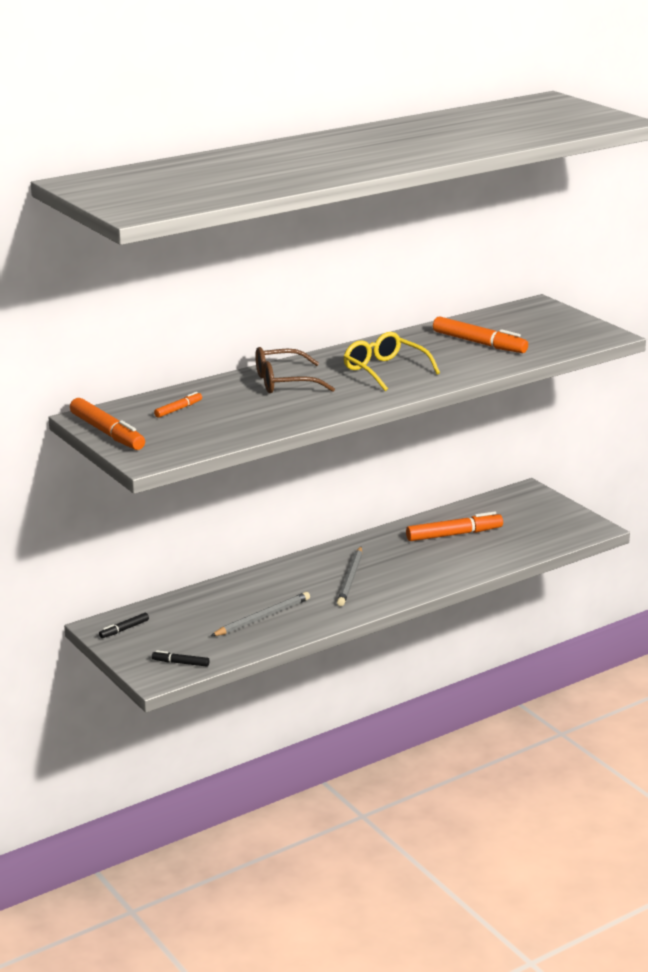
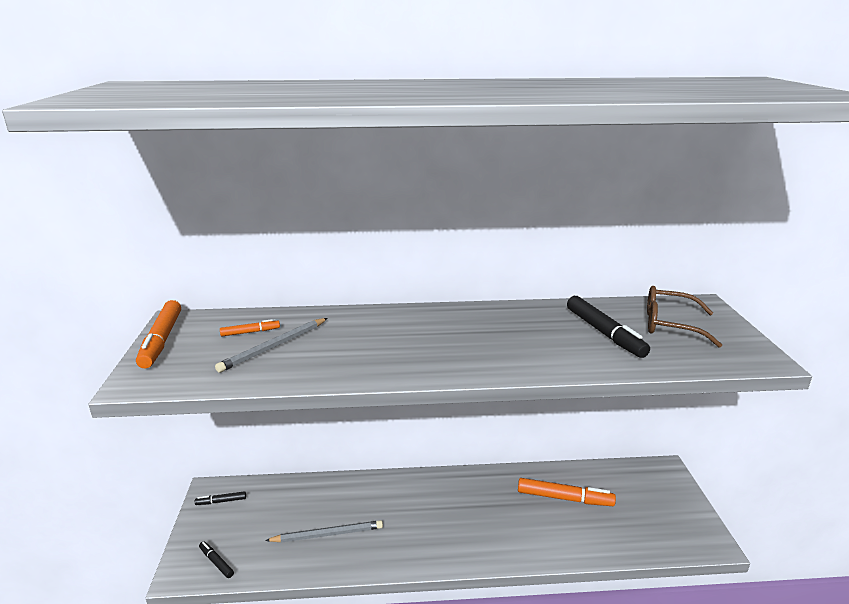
camera: 30 degrees right, 0 degrees up
(285, 382) = (374, 328): brown glasses -> brown glasses (671, 325)
(350, 579) = (436, 517): grey pencil -> grey pencil (274, 347)
(385, 371) = (478, 341): yellow glasses -> none
(479, 343) = (604, 333): orange marker -> black marker

